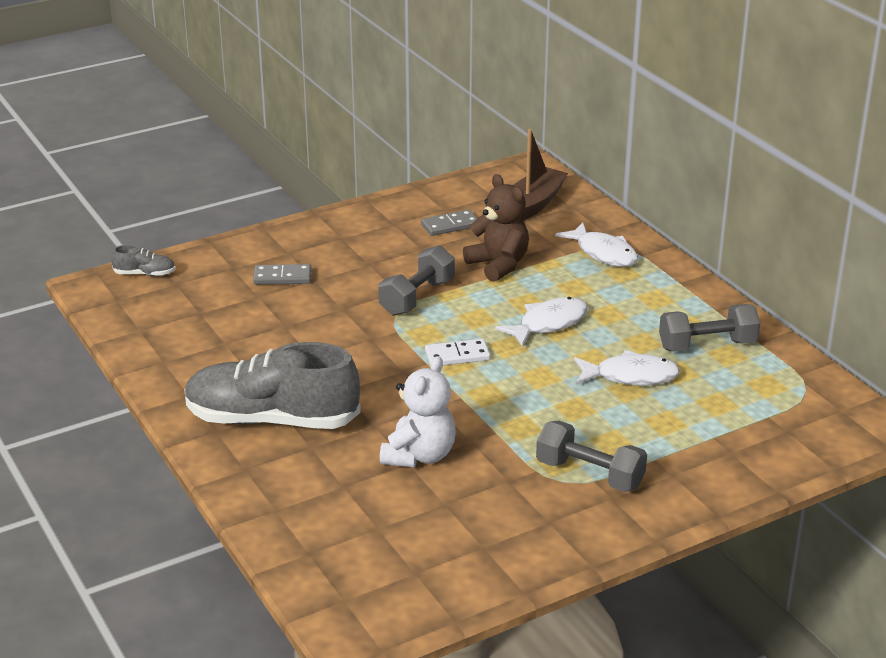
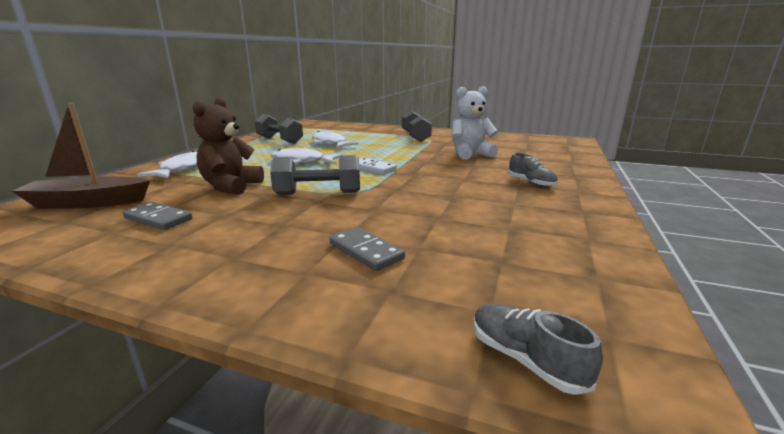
camera: 130 degrees left, 10 degrees down
(272, 420) = (531, 183): grey shoe -> grey shoe, size x0.40

